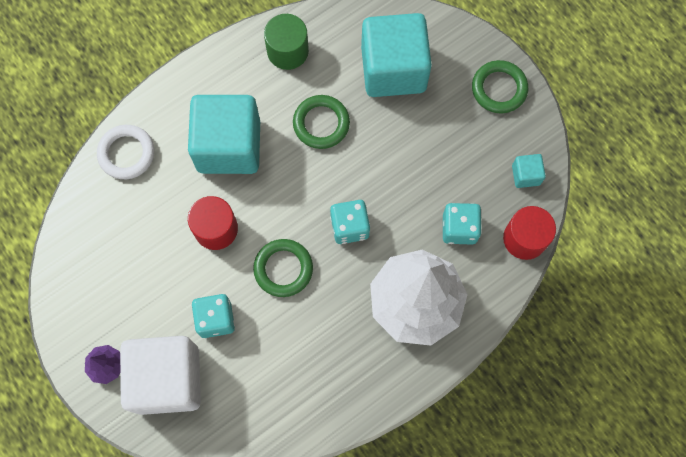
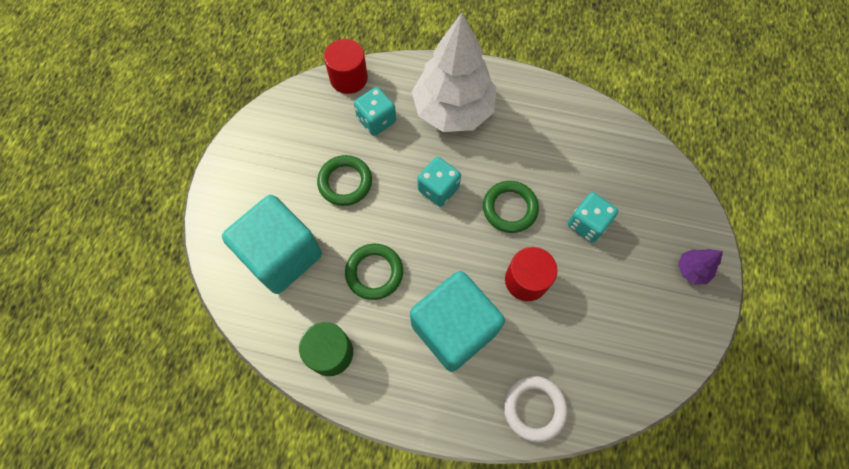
camera: 130 degrees left, 5 degrees down
(167, 379) = (656, 221): white cube -> none
(499, 89) = (241, 169): green ring -> green ring (345, 182)
(526, 175) = (299, 107): turquoise cube -> none

